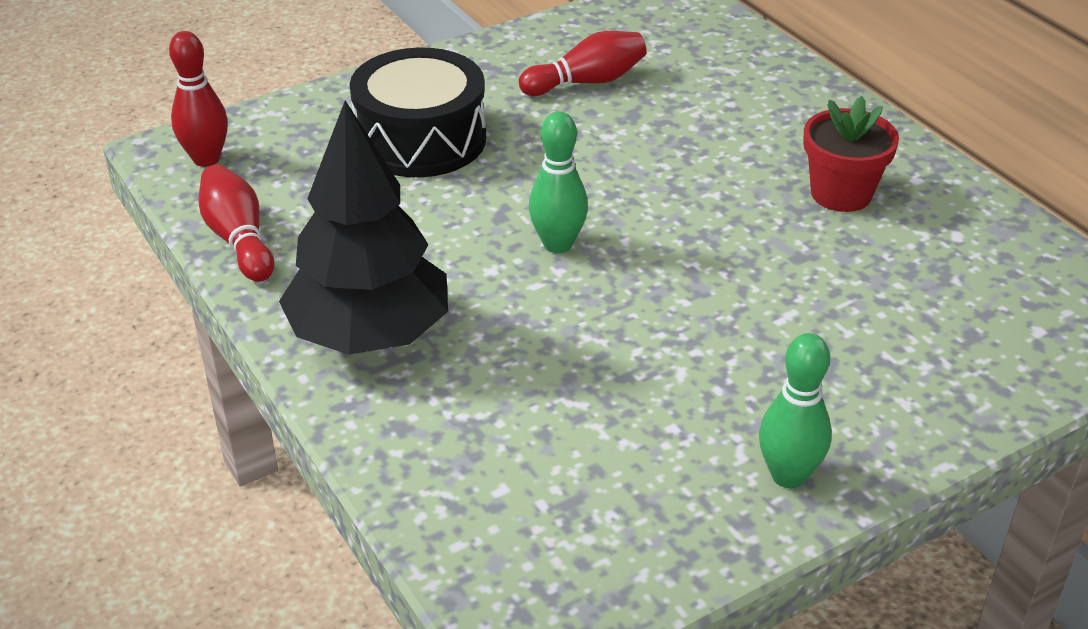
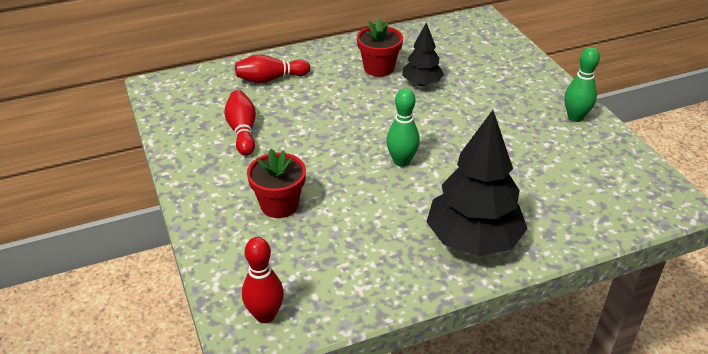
camera: 80 degrees left, 0 degrees up
(239, 239) = (369, 297): red bowling pin -> red bowling pin (270, 79)
(421, 139) = (279, 205): black drum -> red flower pot
(815, 249) = (421, 83): none -> black tree

